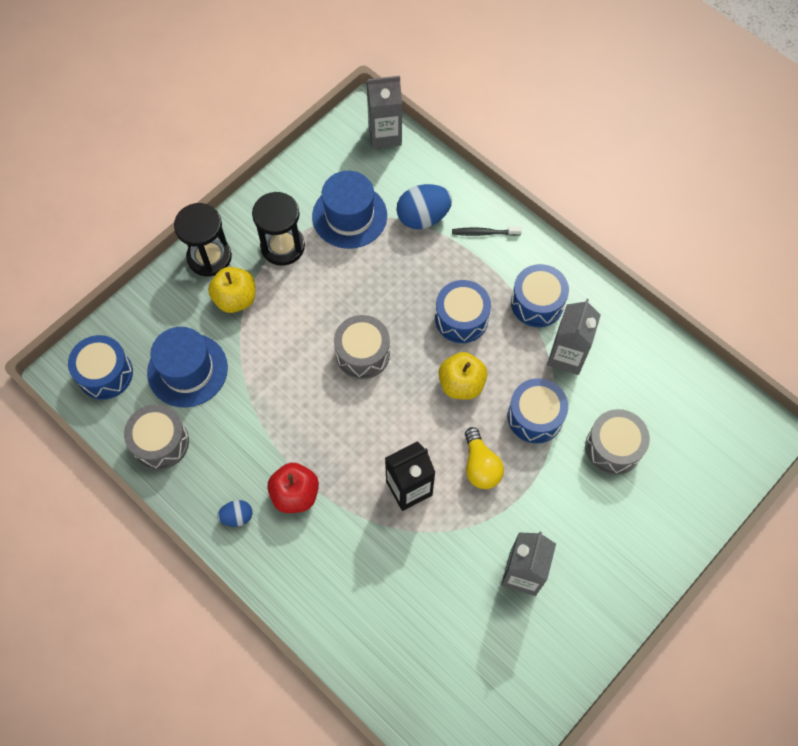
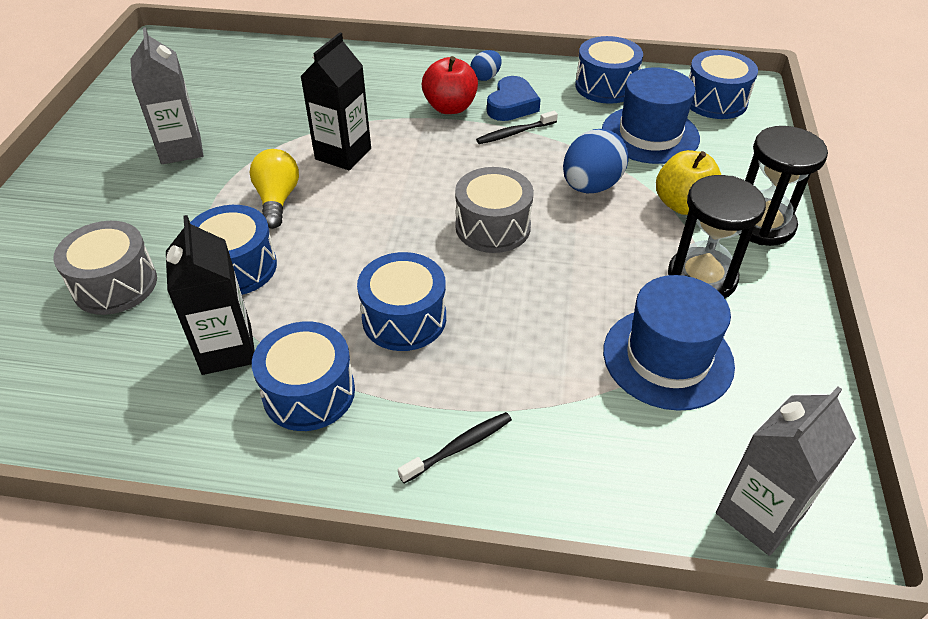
camera: 145 degrees right, 20 degrees down
(160, 442) = (606, 86): grey drum -> blue drum
(249, 466) = (512, 105): none -> blue heart
(274, 432) = (515, 133): none -> black toothbrush
(423, 217) = (569, 416): blue egg -> blue egg (591, 186)
(461, 384) = (352, 255): yellow apple -> none
(480, 466) = (277, 200): yellow light bulb -> yellow light bulb turned 45 degrees clockwise
(567, 356) = (227, 349): grey carton -> black carton

